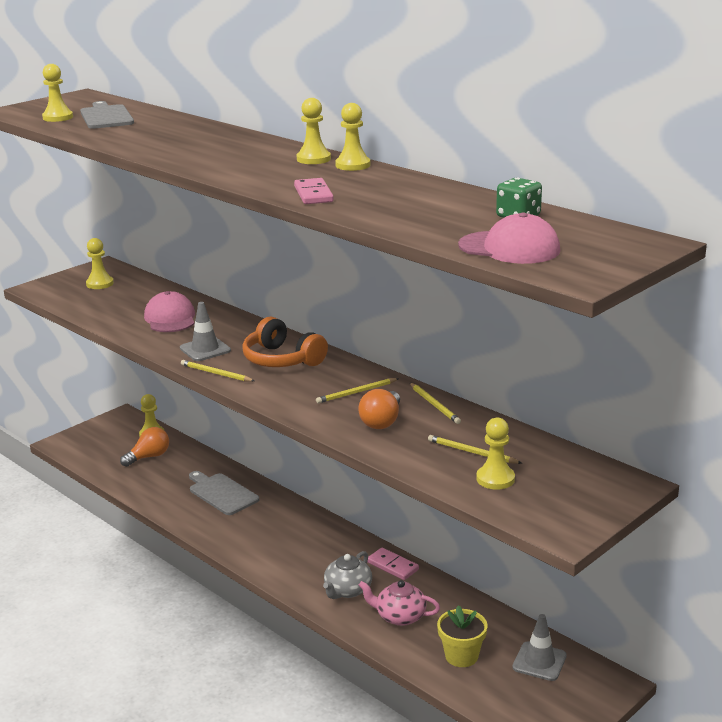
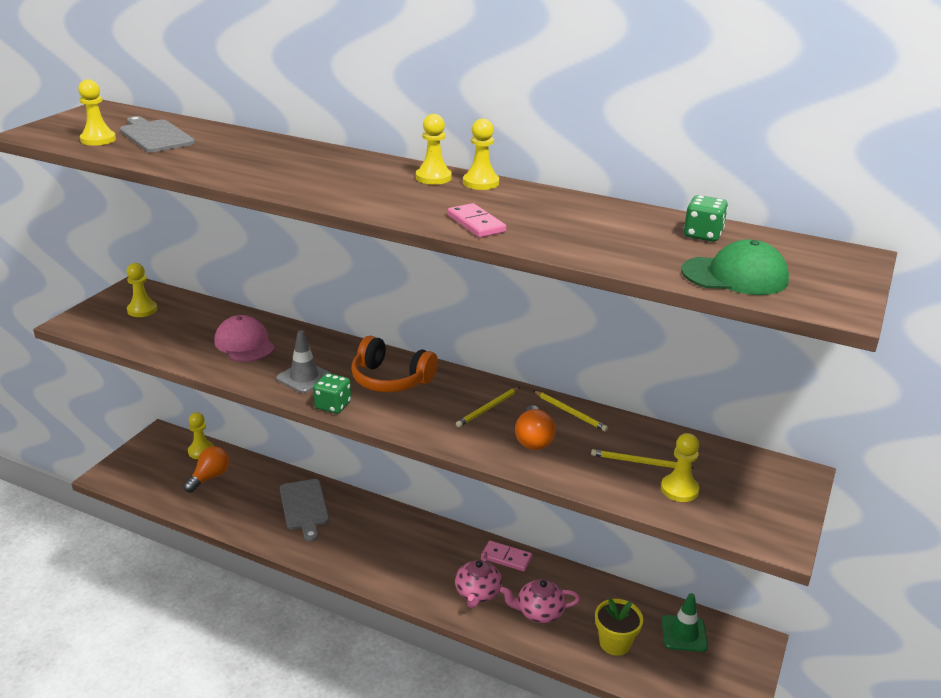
camera: 20 degrees left, 5 degrees up
(216, 373) = (333, 405): yellow pencil -> green dice
(222, 493) = (304, 507): grey cutting board -> grey cutting board turned 135 degrees counterclockwise
(347, 590) = (477, 593): grey teapot -> pink teapot
(509, 248) = (735, 276): pink cap -> green cap
(539, 661) = (684, 633): grey traffic cone -> green traffic cone

